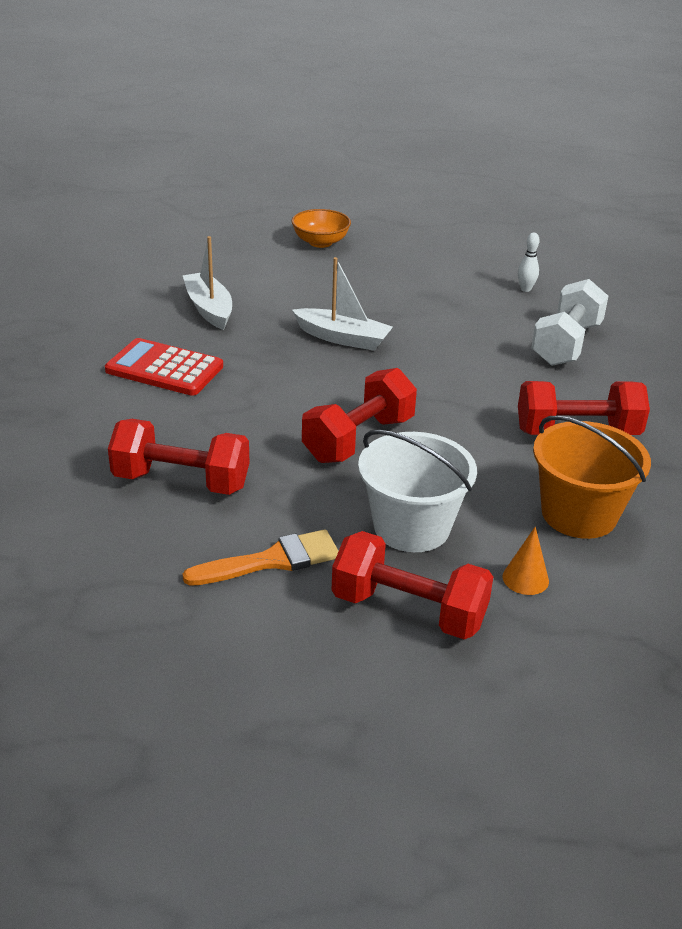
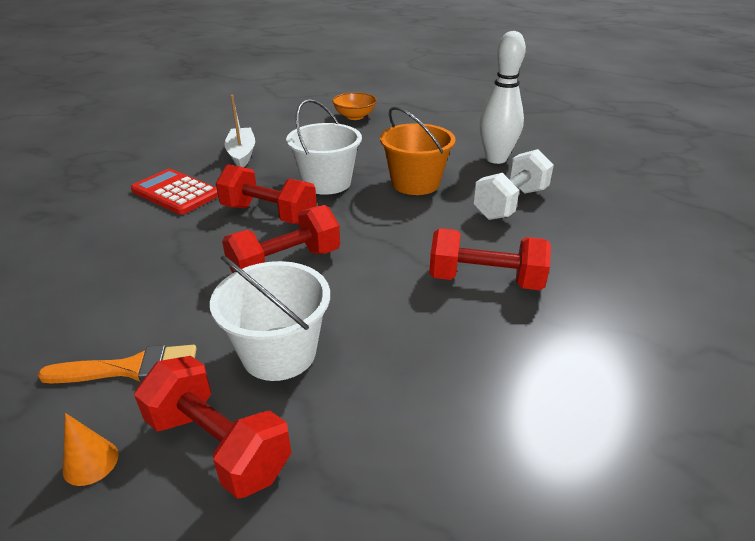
camera: 15 degrees right, 0 degrees up
(181, 481) = (115, 283): red dumbbell -> red dumbbell (269, 214)
(343, 338) = (327, 183): white boat -> white bucket
(525, 289) = (496, 159): white bowling pin -> white bowling pin, size x2.45
(525, 578) = (357, 428): orange cone -> orange cone (90, 462)
(579, 514) = (448, 363): orange bucket -> orange bucket (415, 183)

